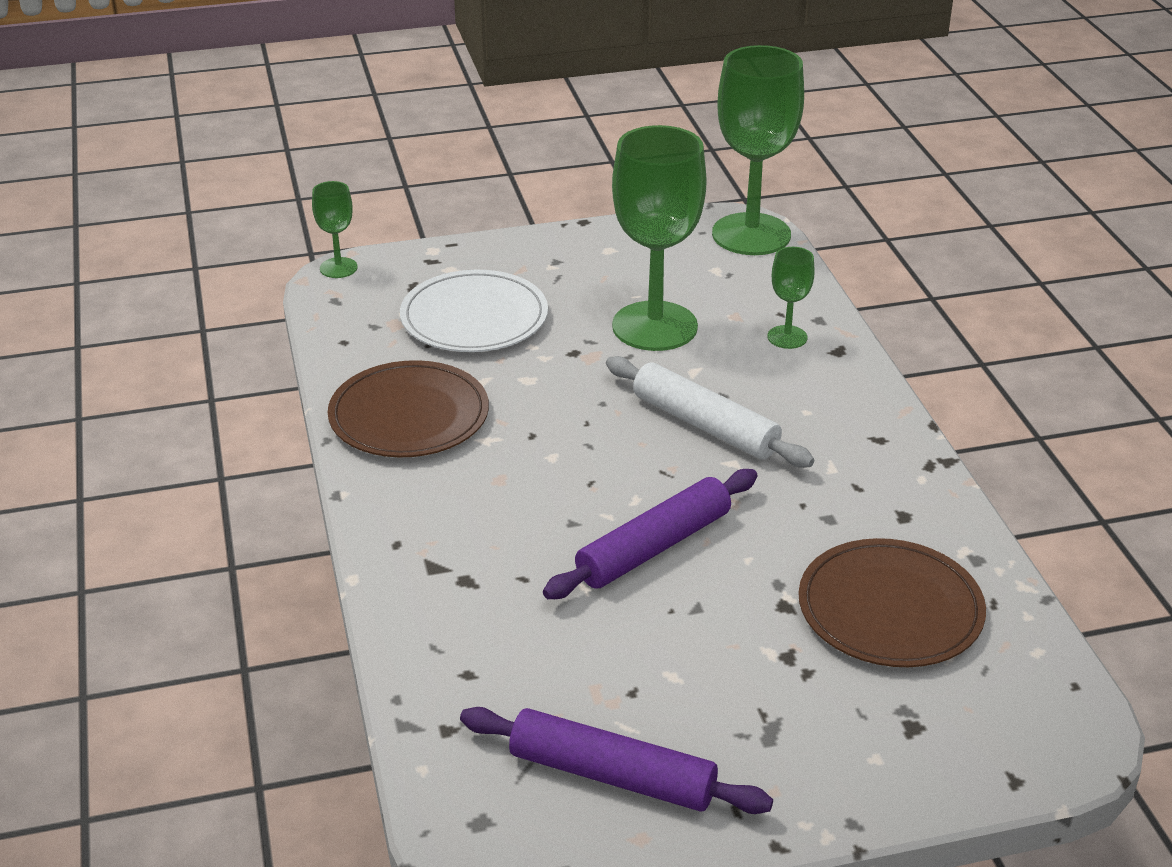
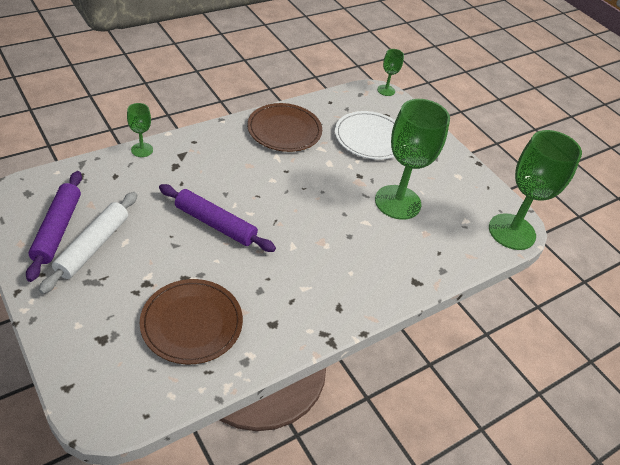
camera: 65 degrees right, 10 degrees up
(705, 425) = (320, 232): white rolling pin -> white rolling pin (93, 246)
(787, 337) = (417, 257): green goblet -> green goblet (142, 150)

